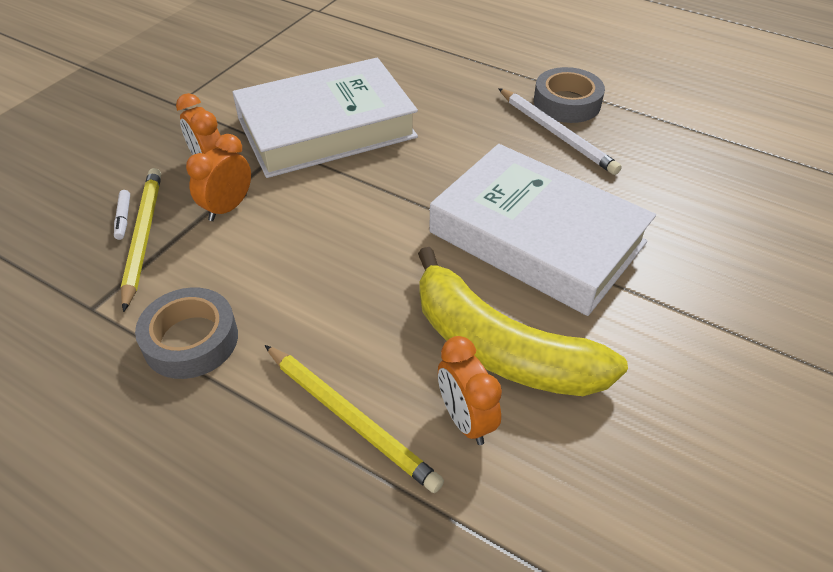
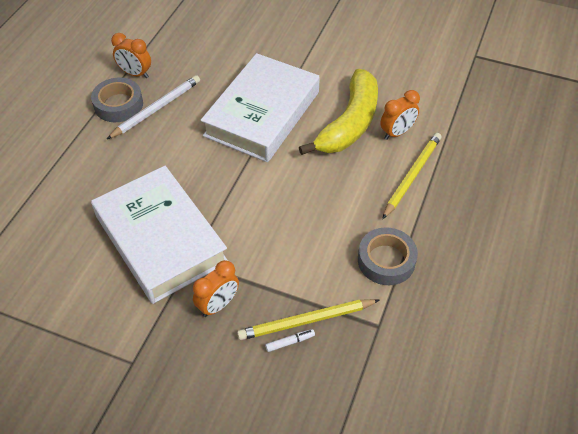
camera: 100 degrees left, 5 degrees up
(228, 208) = (265, 277): orange clock -> orange clock (135, 74)

